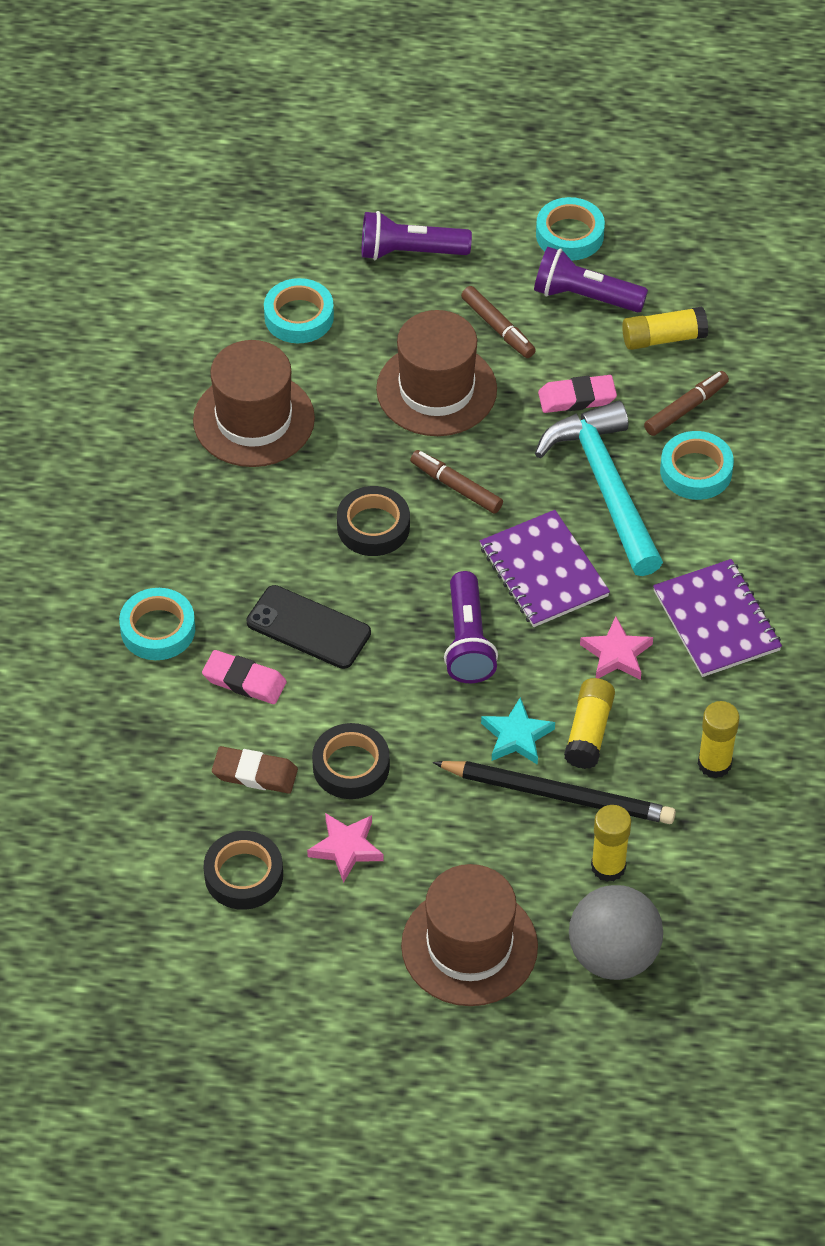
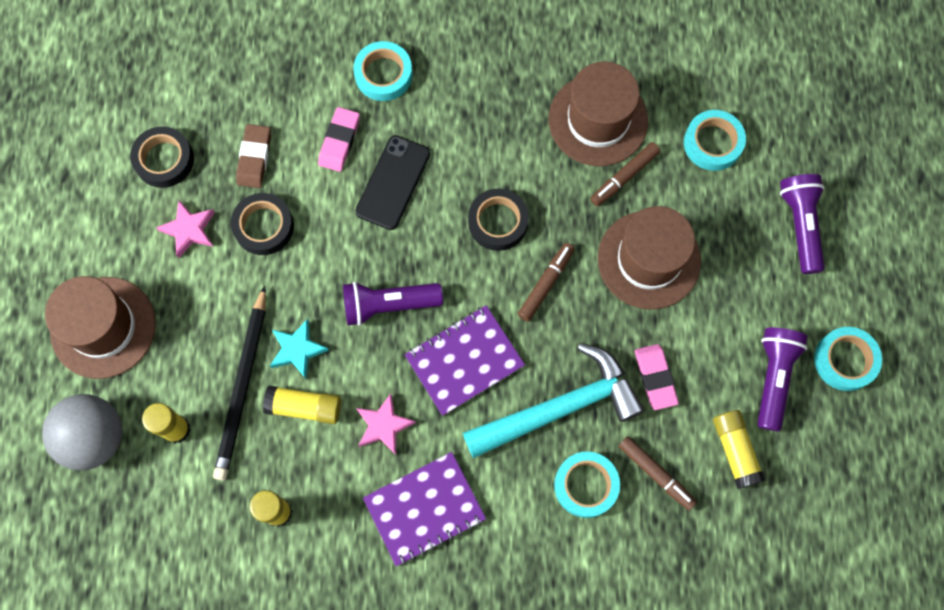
camera: 85 degrees right, 20 degrees up
(498, 328) = (725, 305): brown marker -> brown marker (624, 177)

